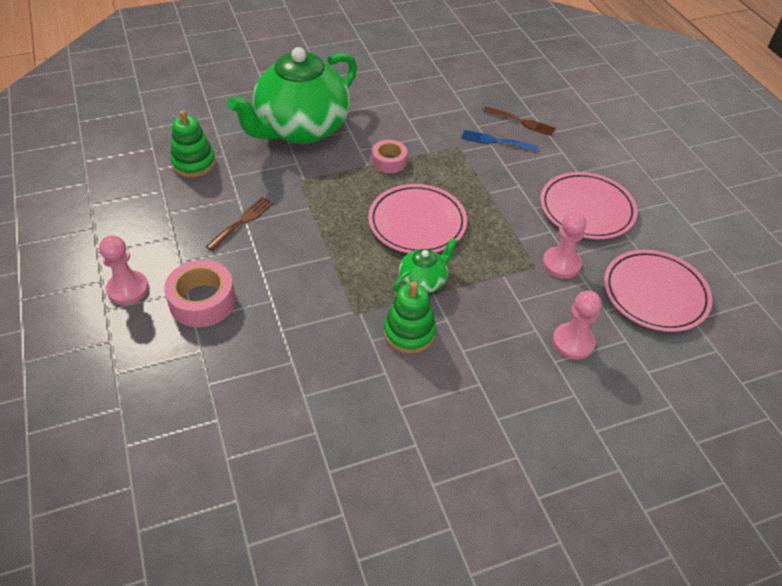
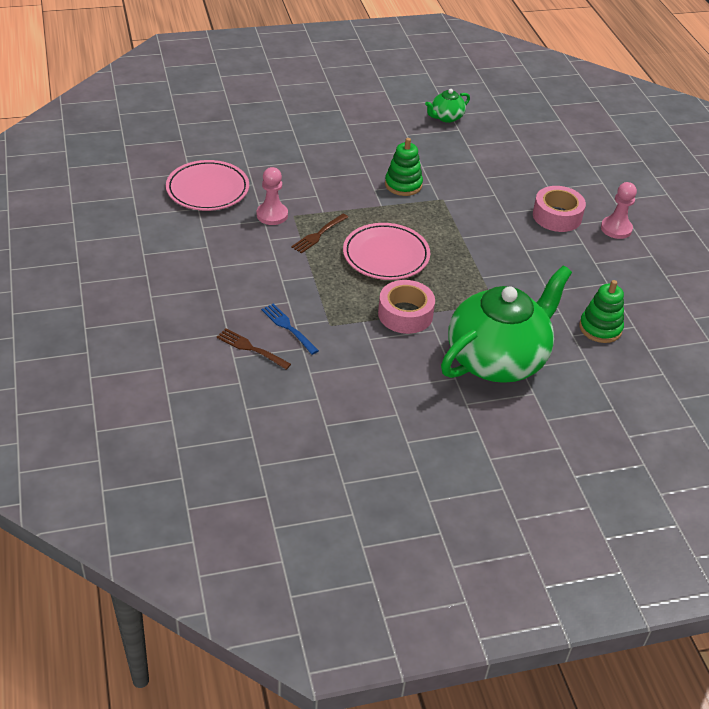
camera: 175 degrees left, 5 degrees down
(242, 222) = (540, 269): brown fork -> brown fork (318, 234)
(389, 161) = (405, 314): pink tape -> pink tape, size x1.56
(423, 281) = (388, 213): green teapot -> green teapot (446, 117)
(496, 141) = (288, 327): blue fork -> blue fork turned 150 degrees counterclockwise
(573, 342) = (286, 169): pink pawn -> none
(586, 209) = (227, 253): pink plate -> none

